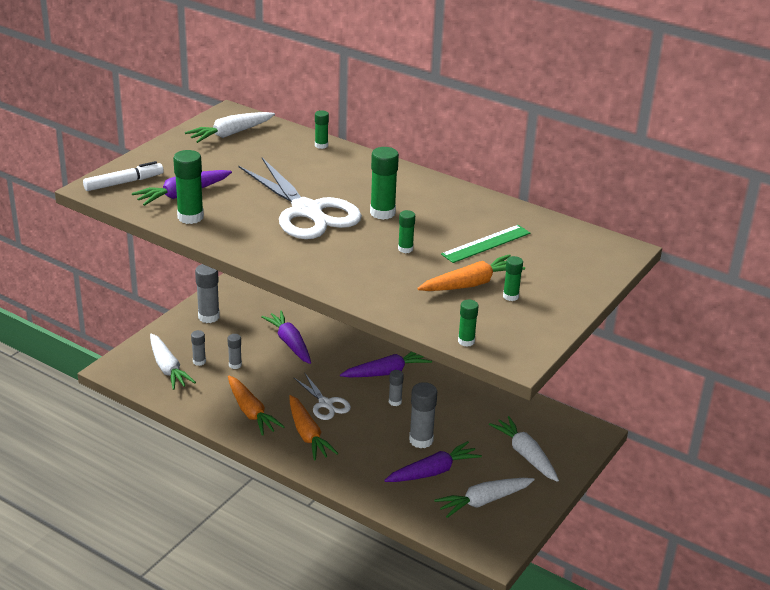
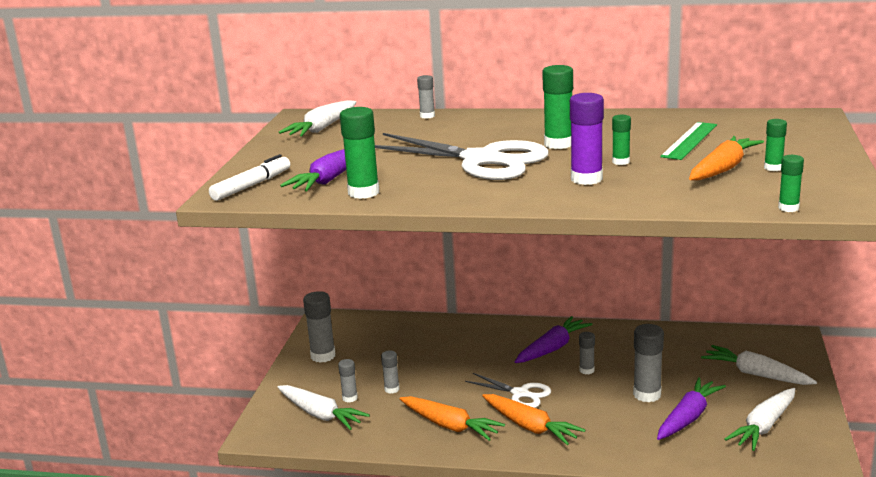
camera: 20 degrees left, 10 degrees down
(290, 343) = (431, 353): purple carrot -> none
(321, 145) = (427, 116): green glue stick -> grey glue stick
(359, 258) = (586, 179): none -> purple glue stick

